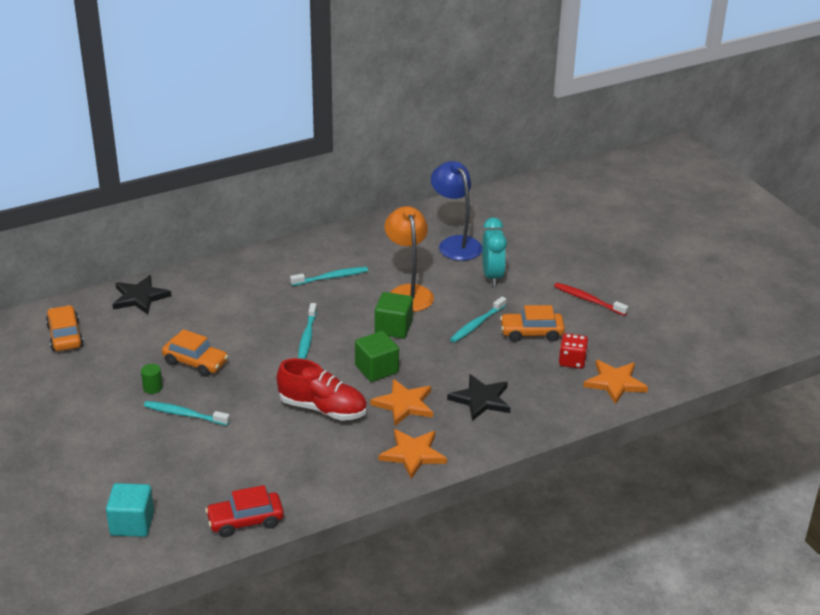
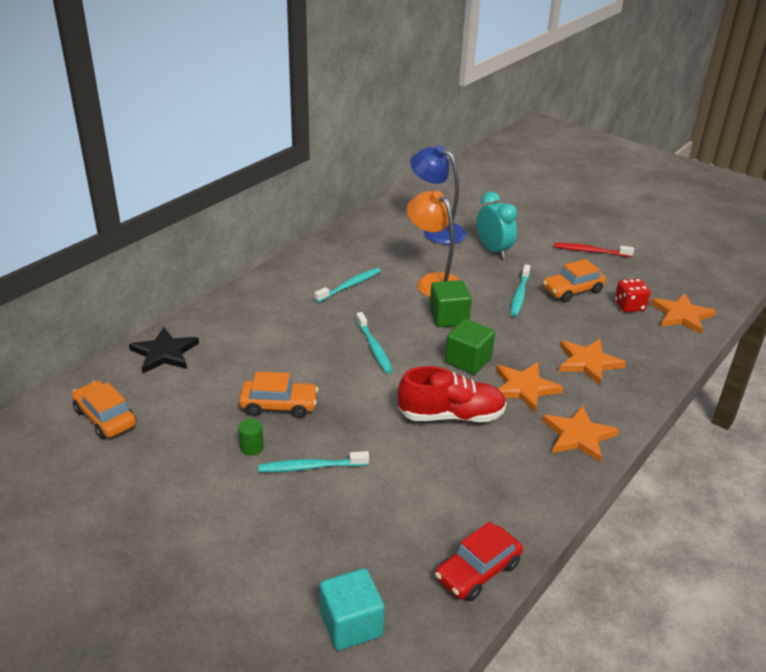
camera: 25 degrees left, 0 degrees up
(481, 399) = (588, 362): black star -> orange star

